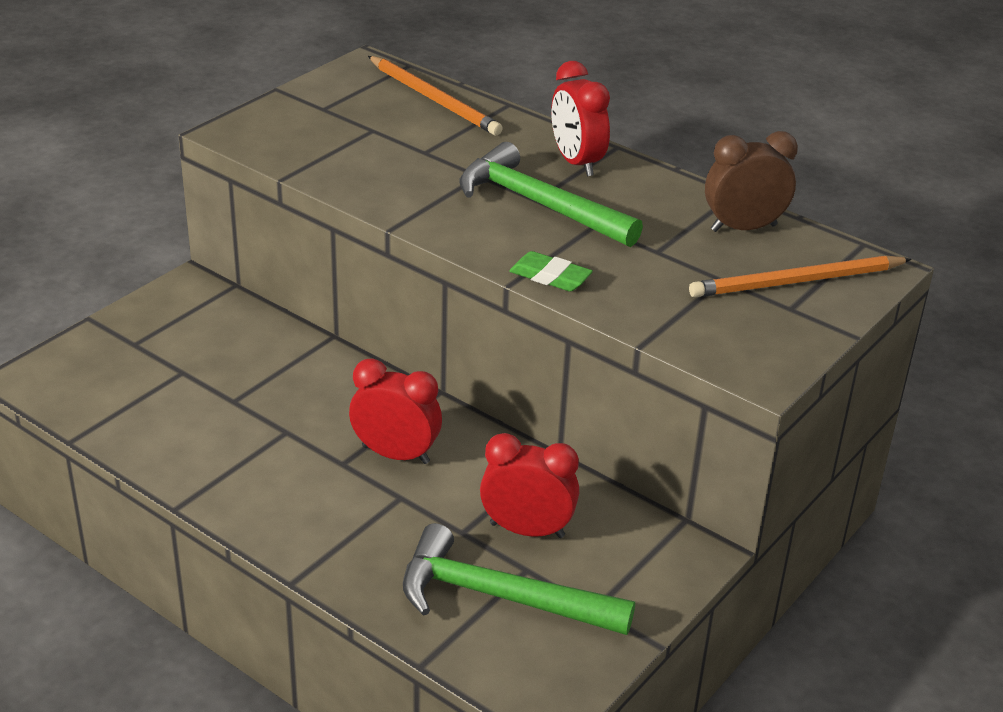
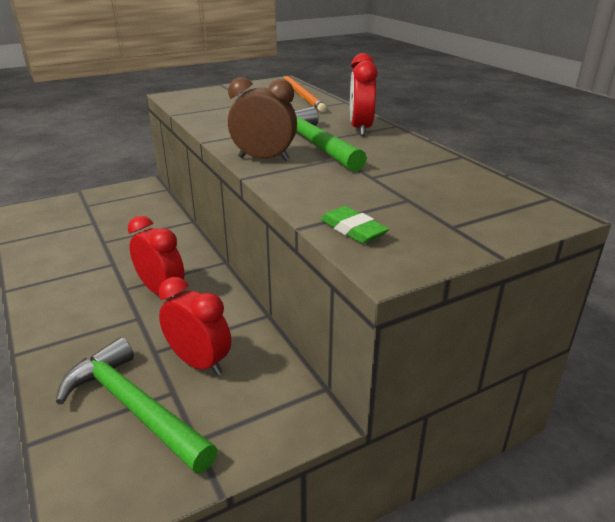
camera: 25 degrees right, 5 degrees down
(550, 277) = (277, 178): green eraser -> green eraser (353, 230)
(743, 228) = (452, 174): brown clock -> brown clock (264, 159)
(796, 282) = (471, 211): orange pencil -> none

